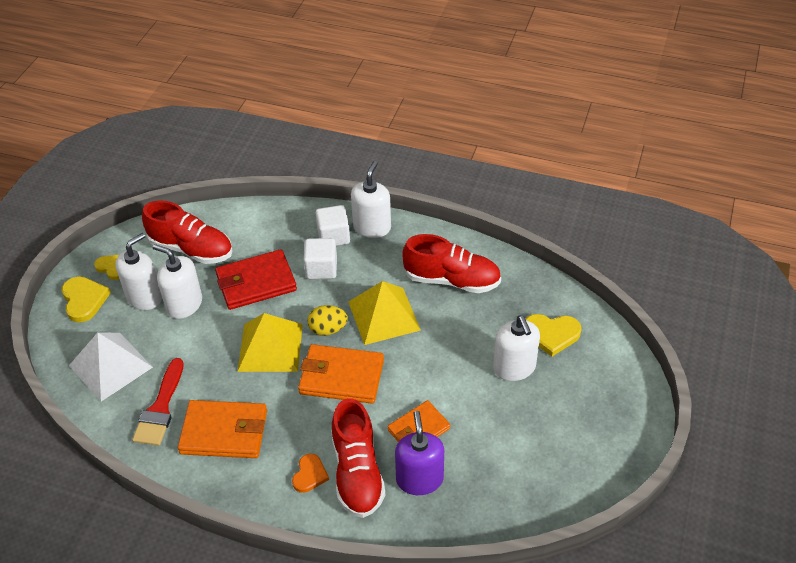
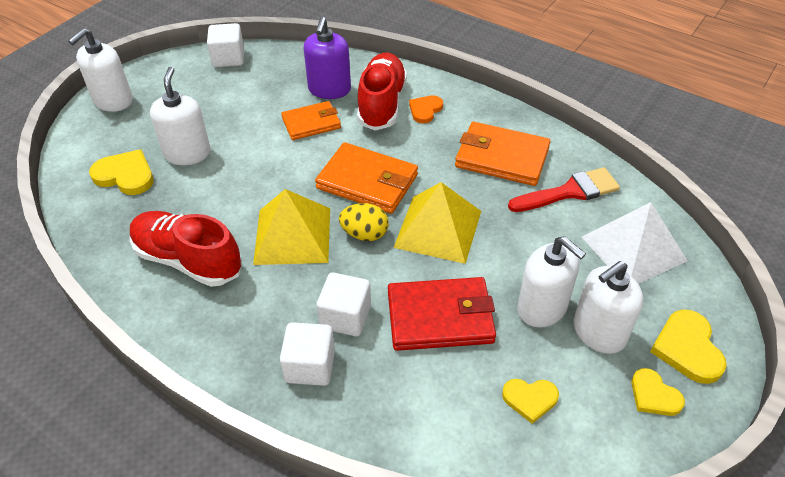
camera: 165 degrees left, 0 degrees up
(160, 408) = (569, 192): red brush -> red brush turned 45 degrees clockwise
(191, 249) = (530, 399): red shoe -> yellow heart
(372, 227) = (248, 368): white soap dispenser -> white soap dispenser (113, 101)
(554, 499) = (228, 58): none -> white cube

